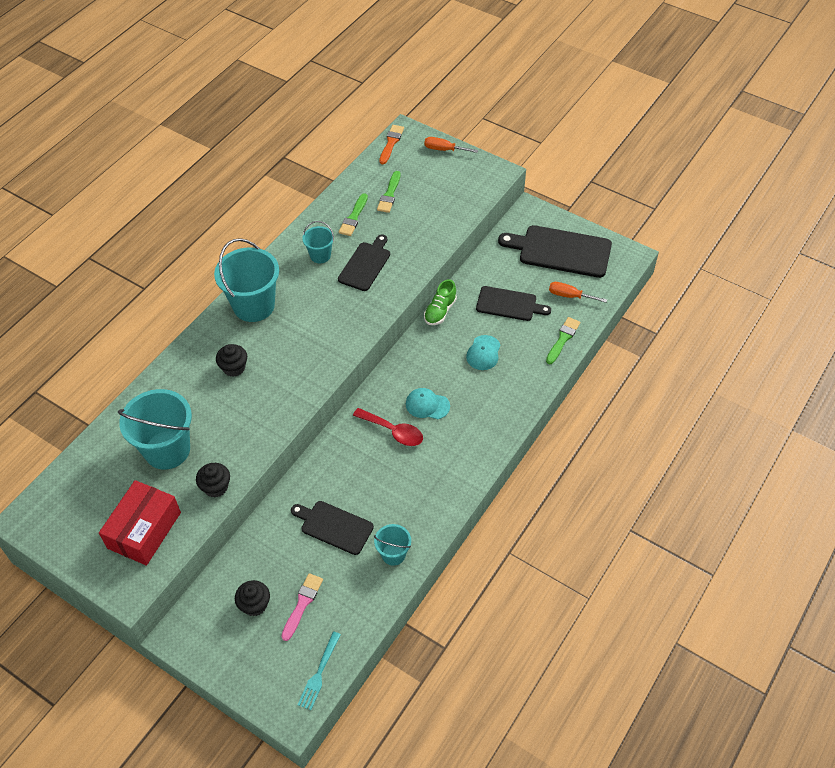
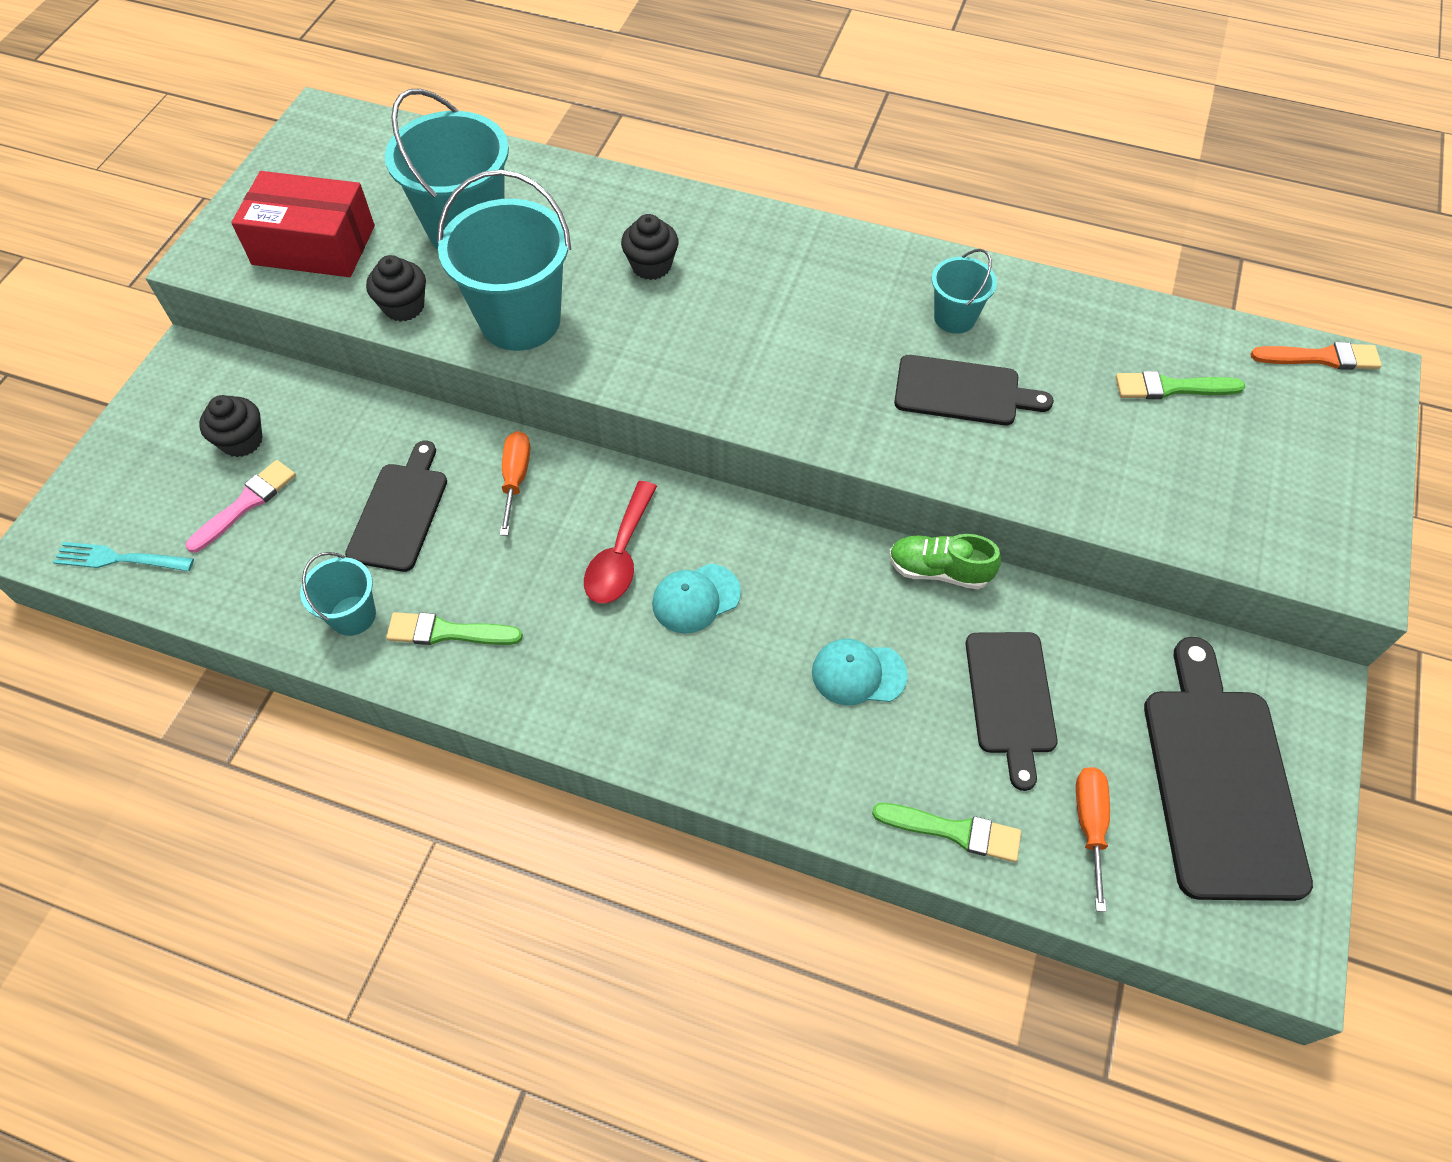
camera: 75 degrees right, 5 degrees up
(254, 306) = (796, 256): turquoise bucket -> turquoise bucket (520, 320)
(302, 604) = (246, 504): pink brush -> pink brush turned 60 degrees counterclockwise
(353, 217) = (1078, 345): green brush -> green brush (448, 632)
(427, 405) = (696, 598): turquoise cap -> turquoise cap turned 120 degrees counterclockwise
(444, 149) = (1362, 454): orange screwdriver -> orange screwdriver (516, 478)

